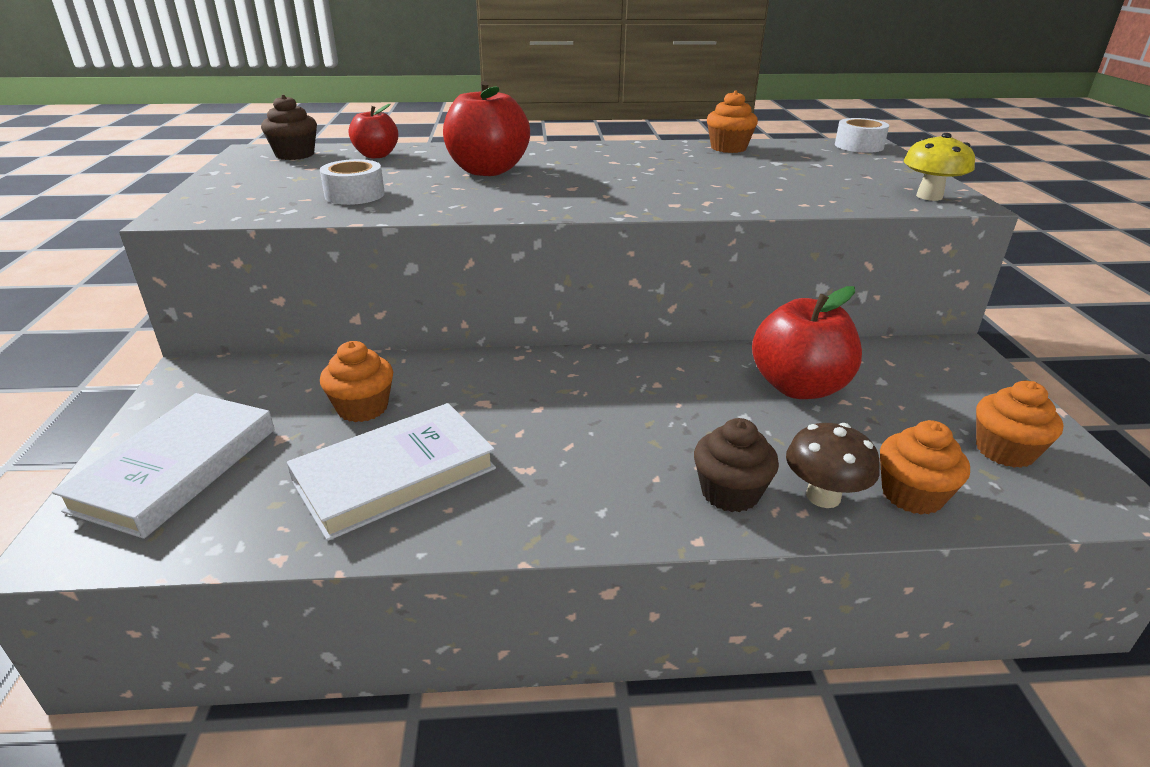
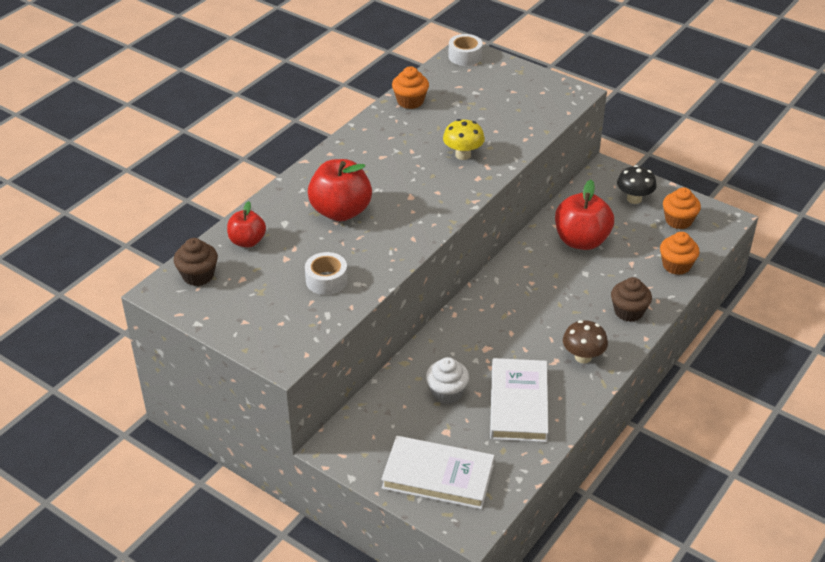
camera: 50 degrees left, 10 degrees up
(176, 468) = (438, 476): white book -> white book turned 45 degrees counterclockwise
(362, 408) = (447, 392): orange cupcake -> white cupcake
(823, 496) = (655, 289): brown mushroom -> brown mushroom (583, 357)
(929, 196) = (560, 96): yellow mushroom -> yellow mushroom (463, 155)
(959, 392) = (634, 199): none -> black mushroom

